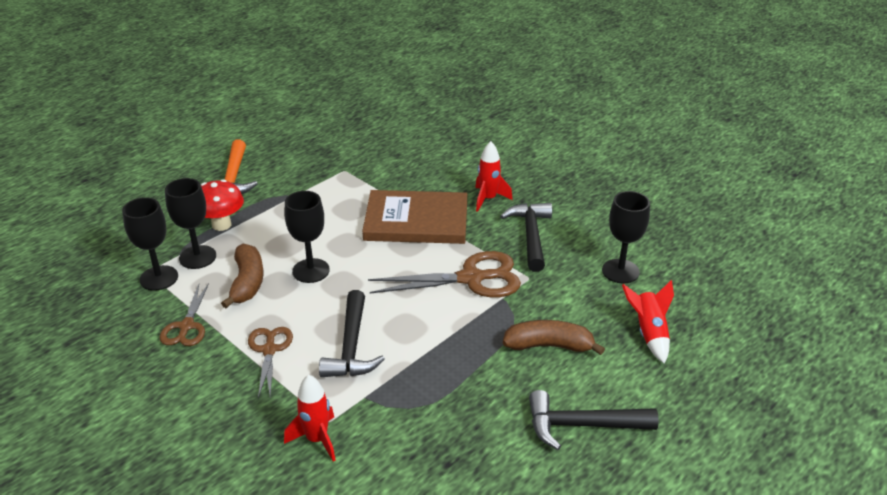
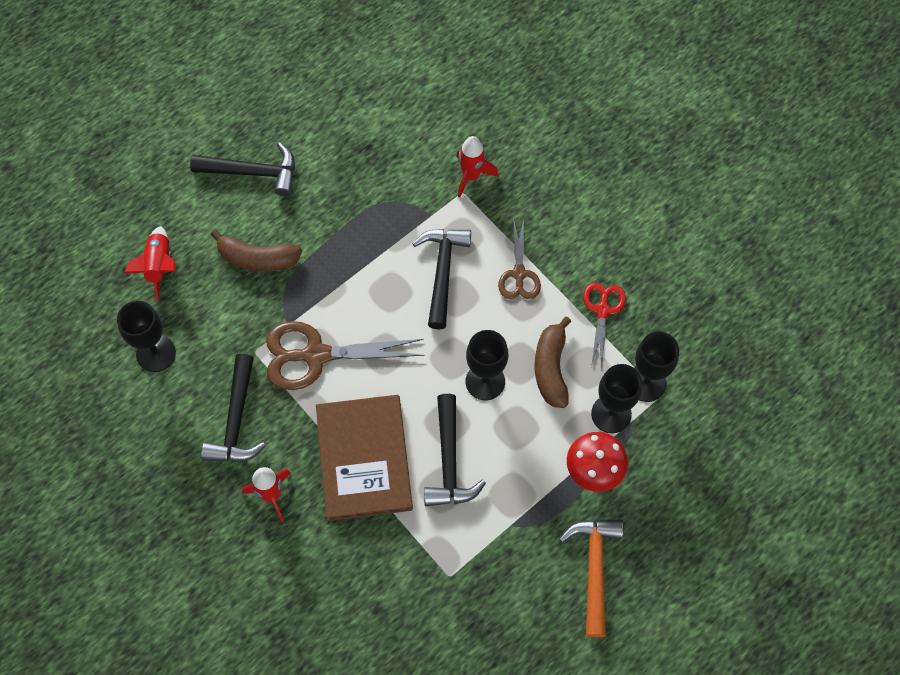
camera: 175 degrees left, 30 degrees up
(186, 326) = (602, 310): brown scissors -> red scissors
(344, 223) = (449, 461): none -> black hammer
(416, 221) = (364, 459): brown book -> brown book turned 75 degrees clockwise

